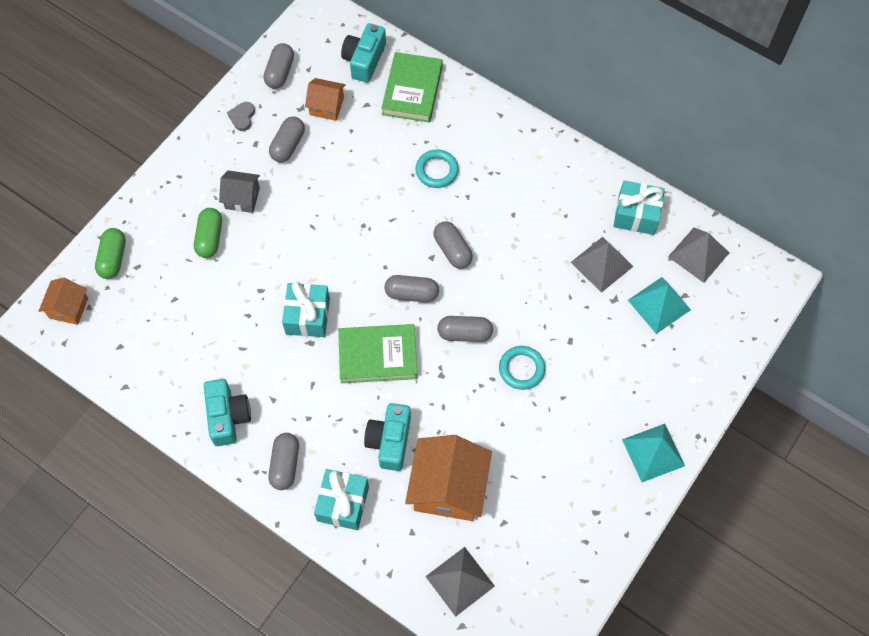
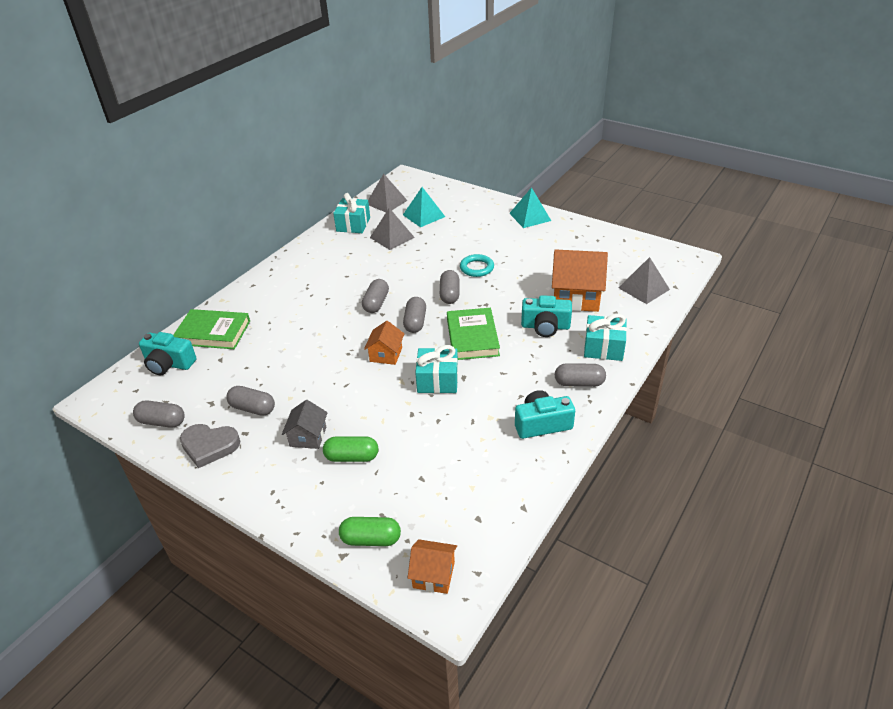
camera: 90 degrees left, 25 degrees down
(242, 117) = (209, 446): grey heart -> grey heart, size x1.76
(326, 106) = (214, 385): orange house -> orange house (386, 354)
(436, 170) = (299, 315): turquoise ring -> none
(452, 250) = (376, 303): grey capsule -> grey capsule turned 45 degrees counterclockwise

